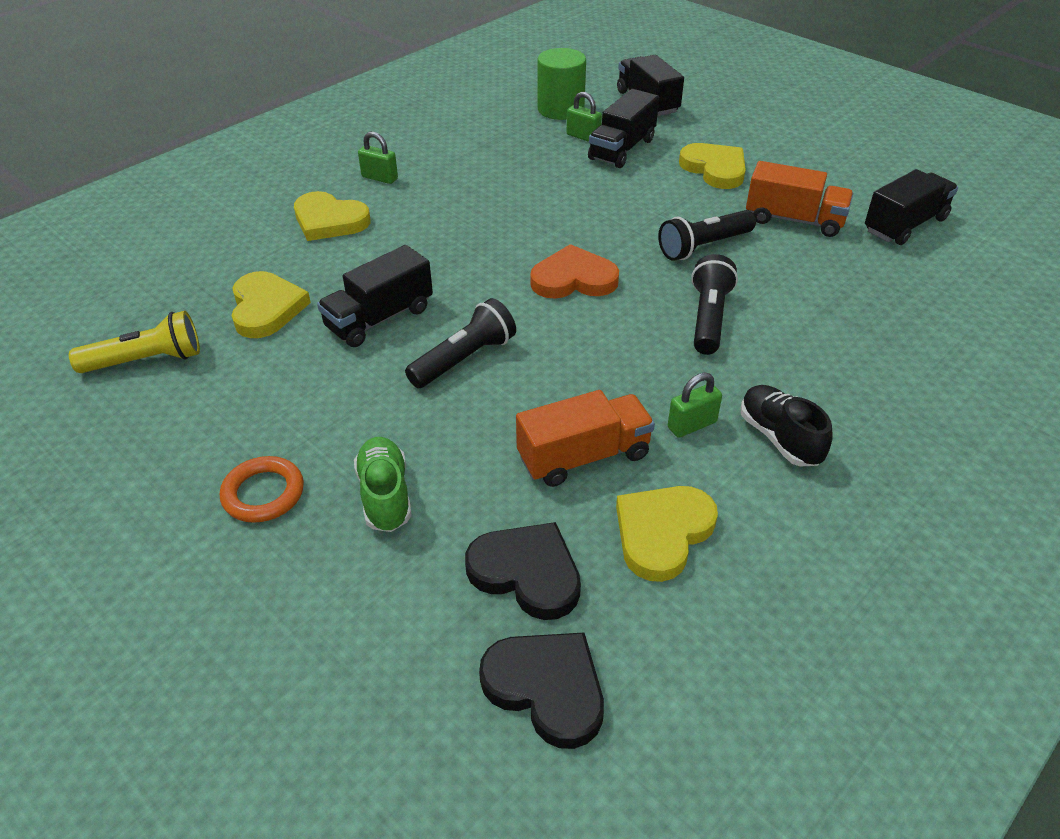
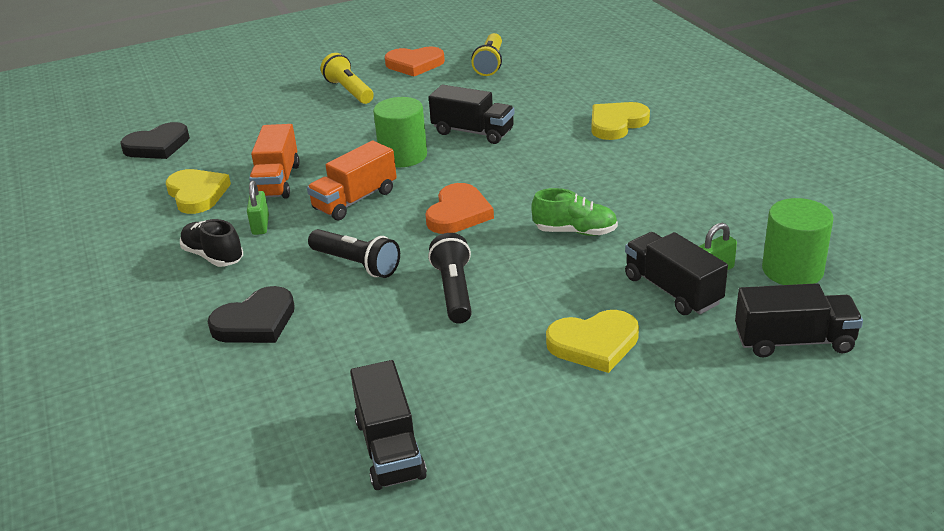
camera: 115 degrees right, 10 degrees down
(144, 447) = (414, 64): none -> orange heart
(263, 493) = (349, 91): orange ring -> yellow flashlight
(266, 308) = (515, 97): yellow heart -> none
(379, 178) = (677, 149): green padlock -> none
(379, 318) = (473, 132): black truck -> black truck turned 135 degrees clockwise
(385, 495) = (313, 120): green shoe -> green shoe (575, 231)
(464, 359) = (403, 156): black flashlight -> green cylinder
(527, 573) = (221, 151): black heart -> black heart (255, 322)
(779, 438) = (213, 256): black shoe -> black shoe turned 135 degrees counterclockwise
(794, 220) = (457, 365): orange truck -> orange truck (355, 200)

